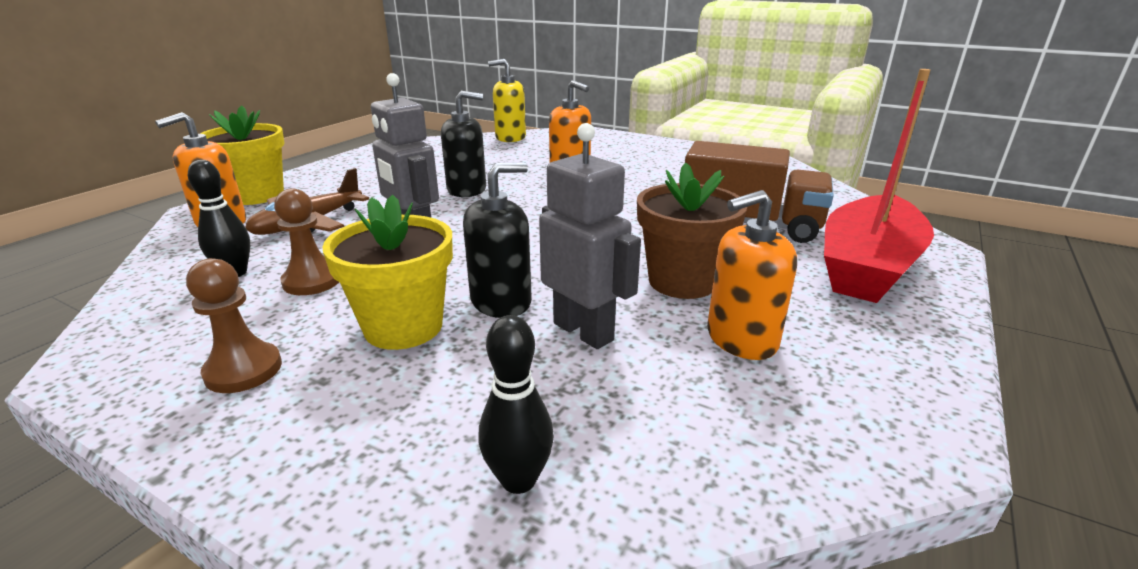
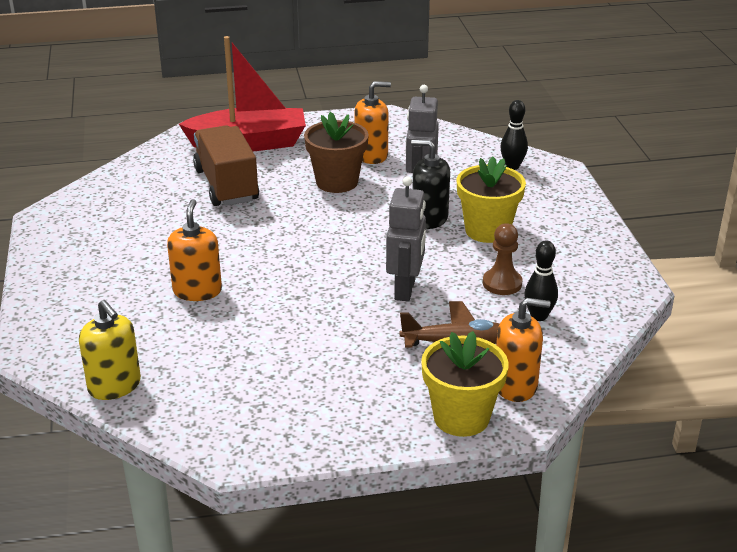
camera: 130 degrees left, 5 degrees up
(243, 370) = (570, 247): brown pawn -> none
(467, 190) = (303, 317): black soap dispenser -> none
(741, 339) = (371, 155): orange soap dispenser -> orange soap dispenser turned 45 degrees counterclockwise

